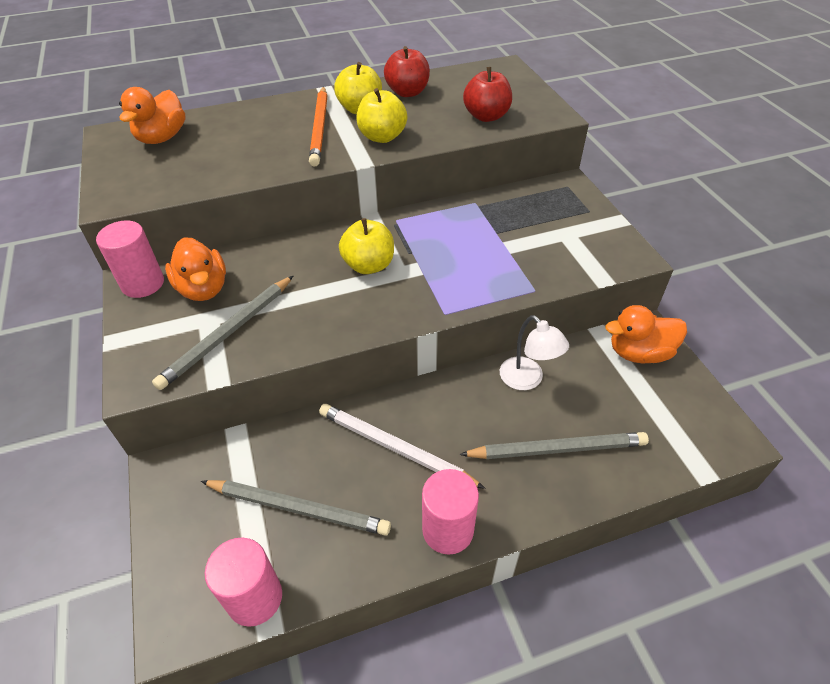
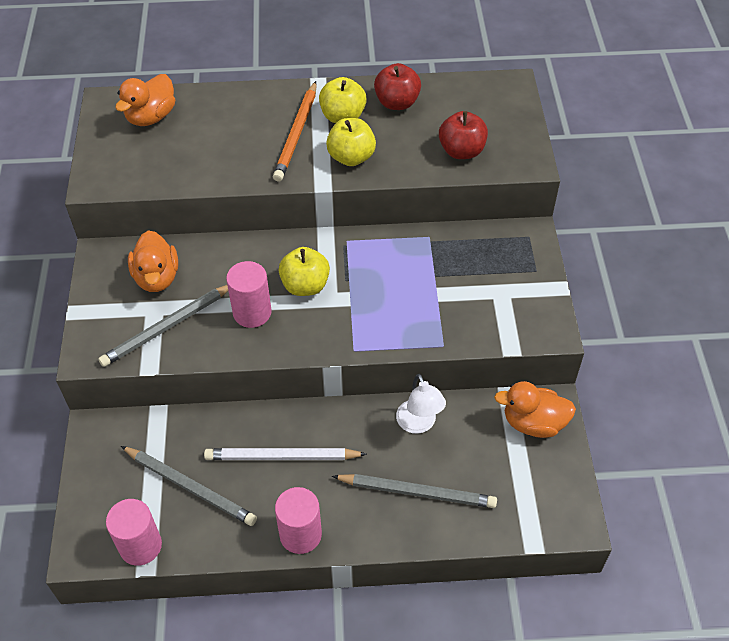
camera: 15 degrees right, 5 degrees up
(143, 284) = (108, 261): pink cylinder -> pink cylinder (252, 312)
(395, 448) = (282, 457): white pencil -> white pencil turned 45 degrees counterclockwise

